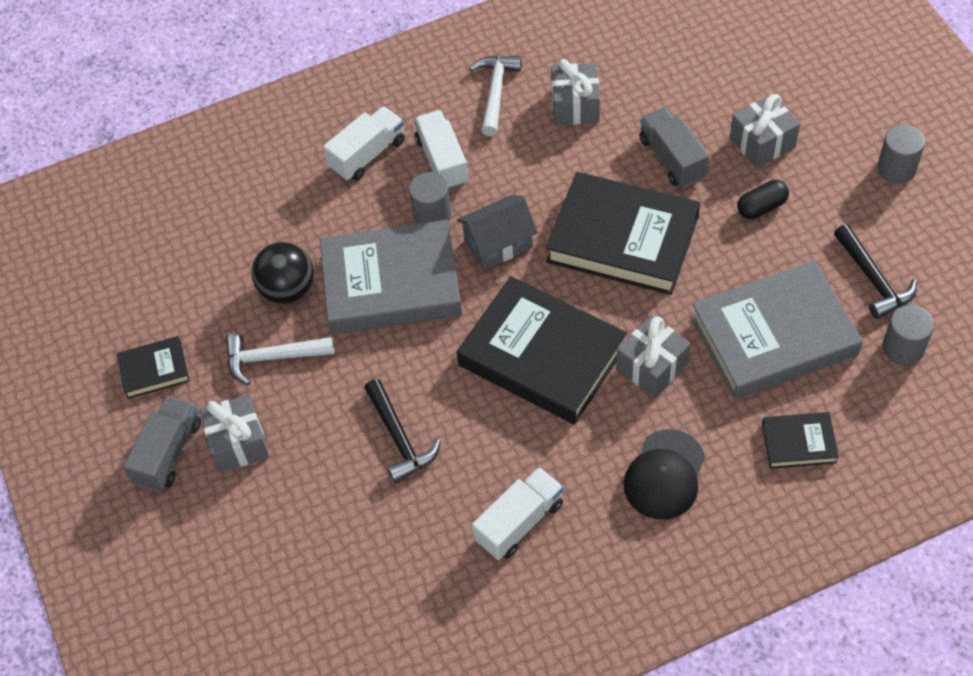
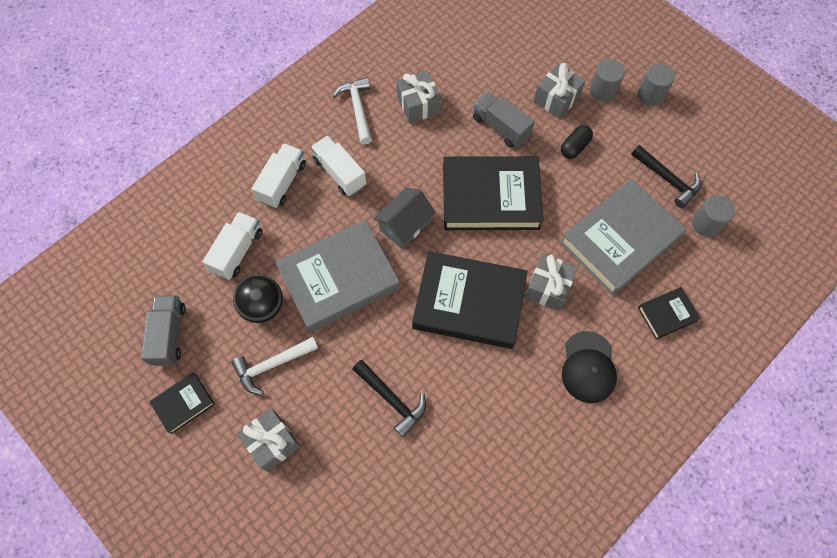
camera: 25 degrees left, 10 degrees up
(169, 453) = (221, 468): grey truck -> grey truck (169, 334)
(432, 215) = (348, 216): grey cylinder -> grey cylinder (602, 91)
(519, 522) = (503, 437): white truck -> white truck (237, 251)

